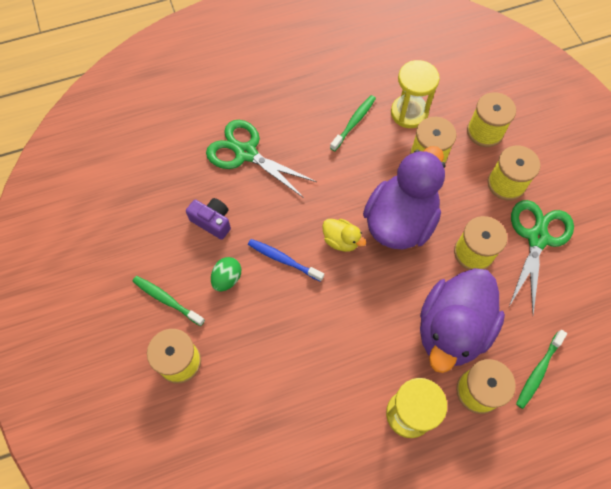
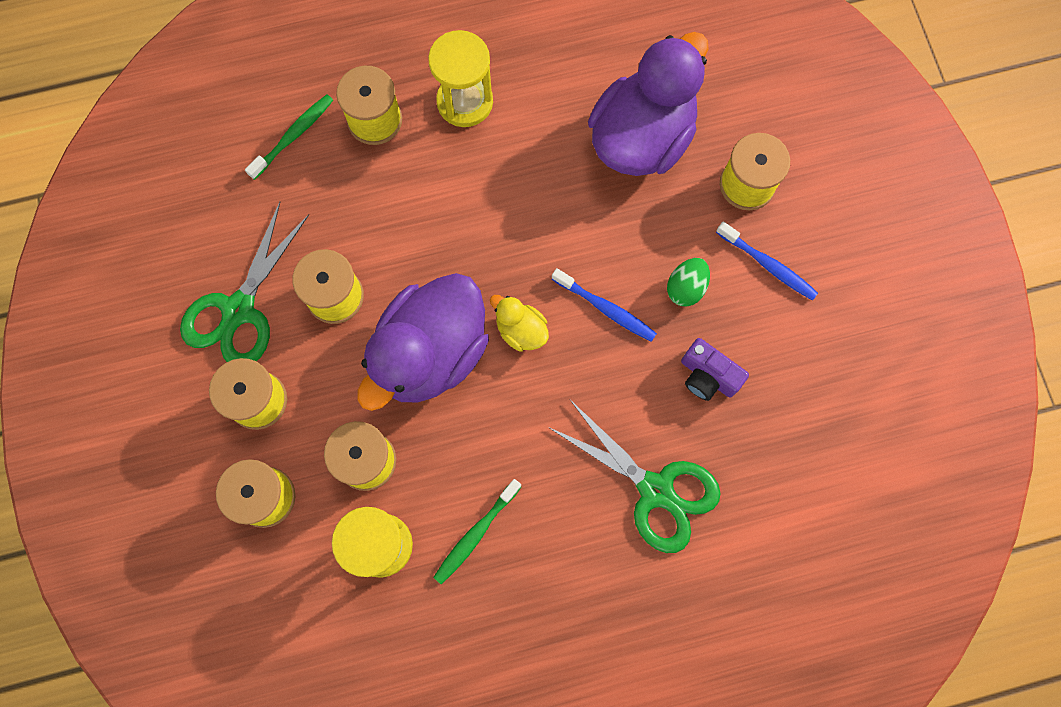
camera: 175 degrees left, 10 degrees up
(167, 300) = (768, 265): green toothbrush -> blue toothbrush
(452, 329) = (390, 195): purple duck -> purple duck (642, 137)

